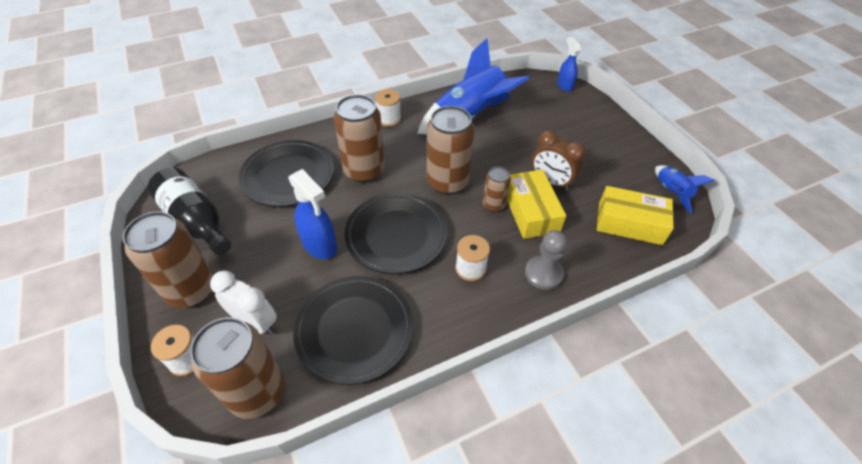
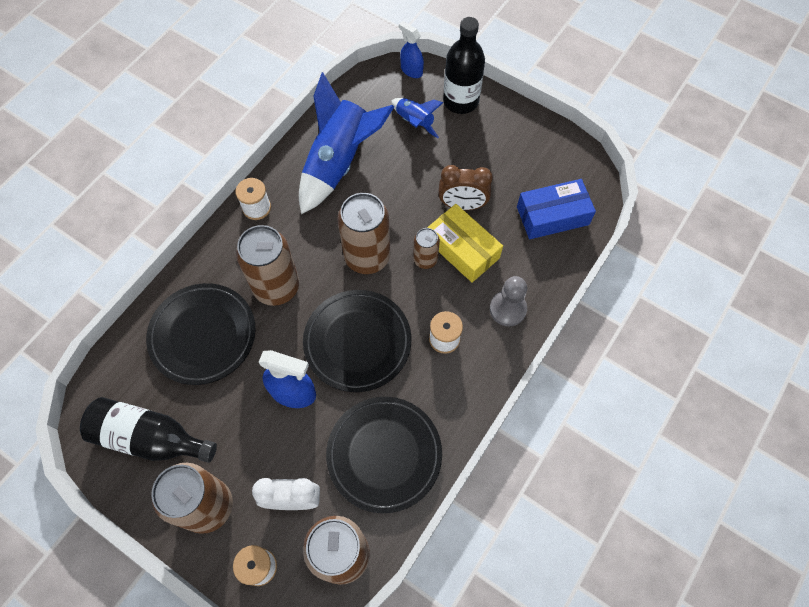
camera: 30 degrees left, 15 degrees up
(593, 117) = (460, 101): none -> black bottle
(629, 223) = (552, 216): yellow box -> blue box
(671, 192) = (572, 161): blue rocket -> blue rocket (414, 122)

